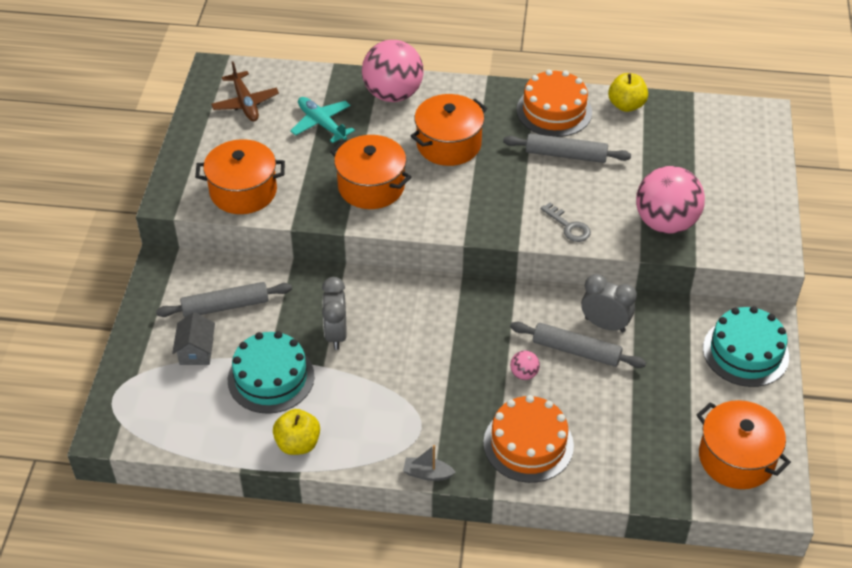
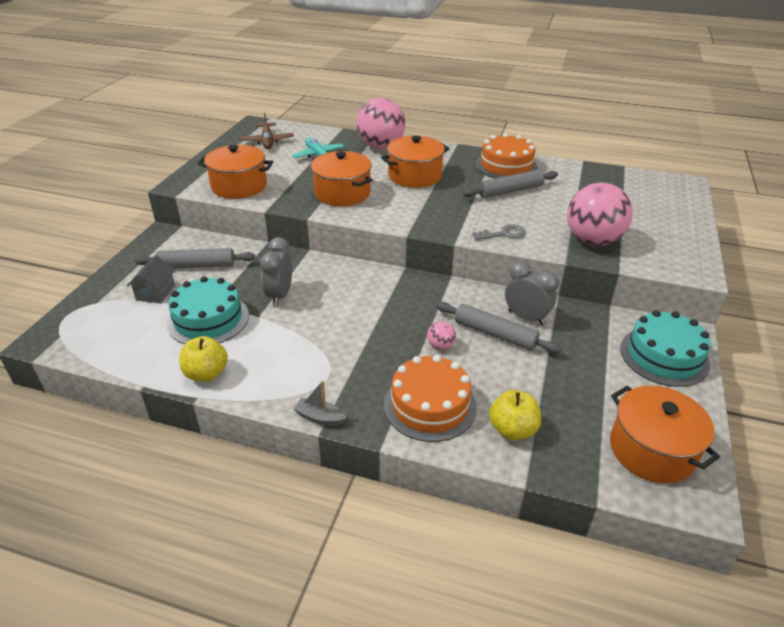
camera: 10 degrees right, 10 degrees down
(566, 155) = (510, 191): grey rolling pin -> grey rolling pin turned 45 degrees counterclockwise
(569, 226) = (503, 234): grey key -> grey key turned 75 degrees counterclockwise
(626, 105) = (567, 168): yellow apple -> yellow apple (512, 430)

